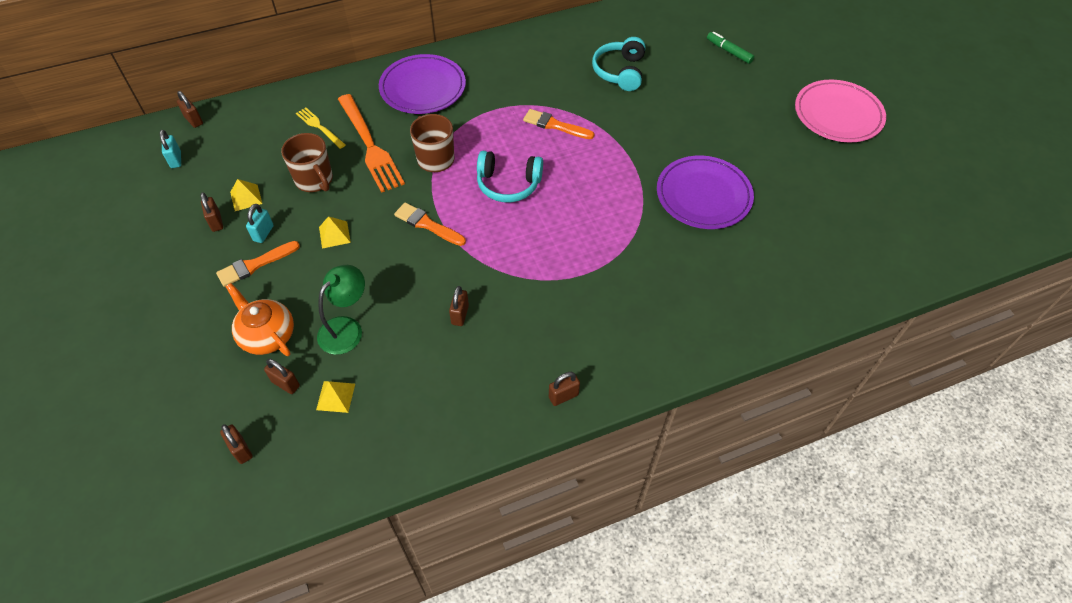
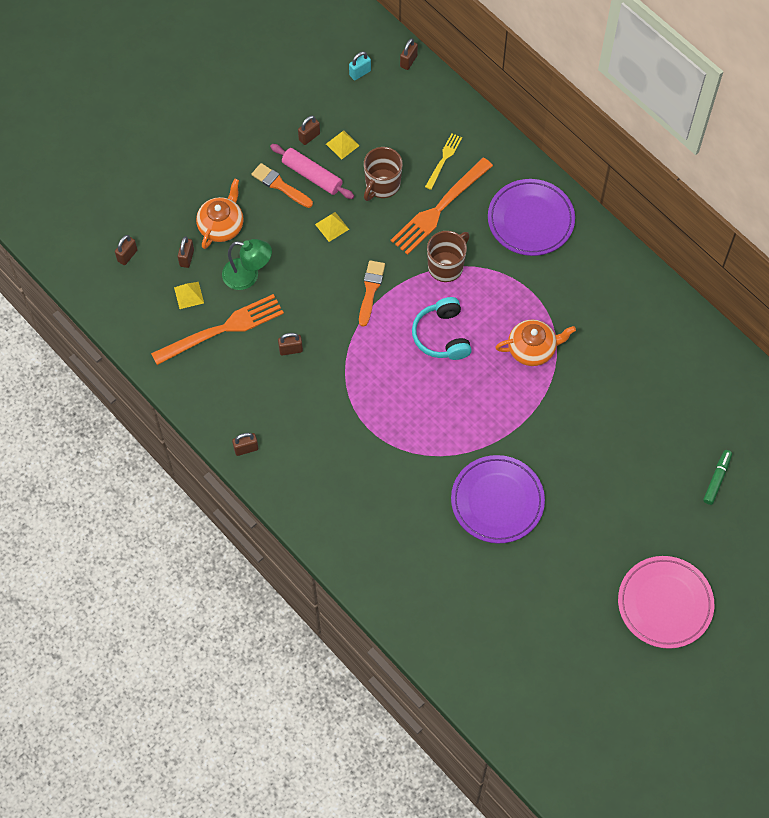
camera: 70 degrees right, 10 degrees up
(263, 233) = (312, 175): turquoise padlock -> pink rolling pin
(399, 373) = (223, 328): none -> orange fork
(555, 125) = (532, 349): orange brush -> orange teapot
(563, 396) = (246, 449): brown padlock -> brown padlock turned 60 degrees counterclockwise
(620, 72) = (635, 383): turquoise headphones -> none

